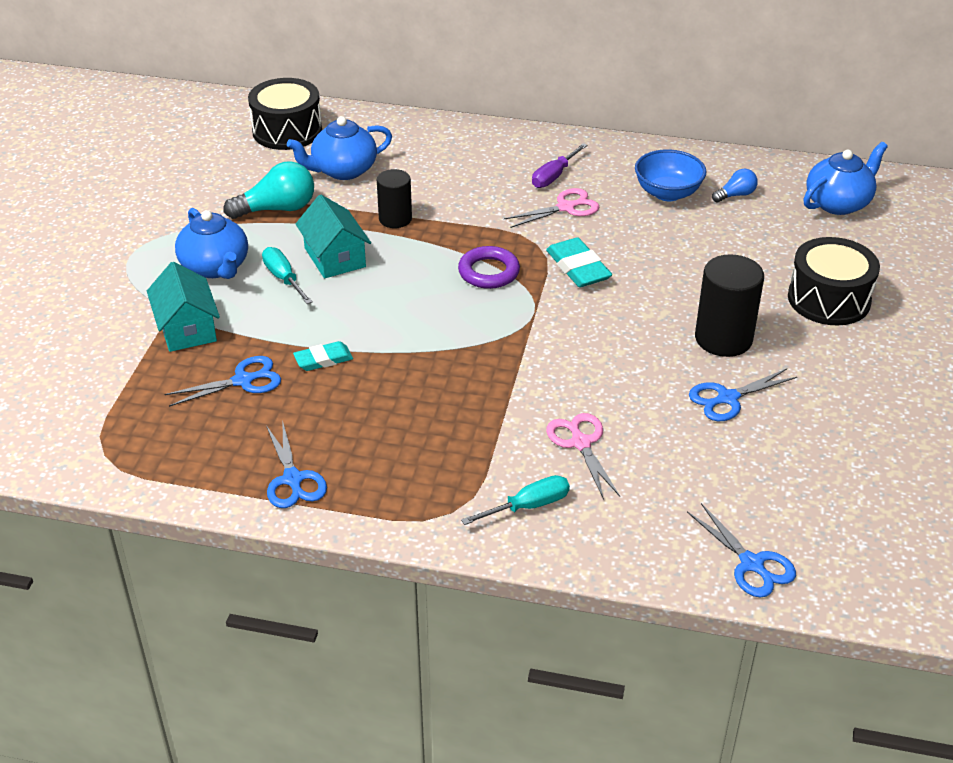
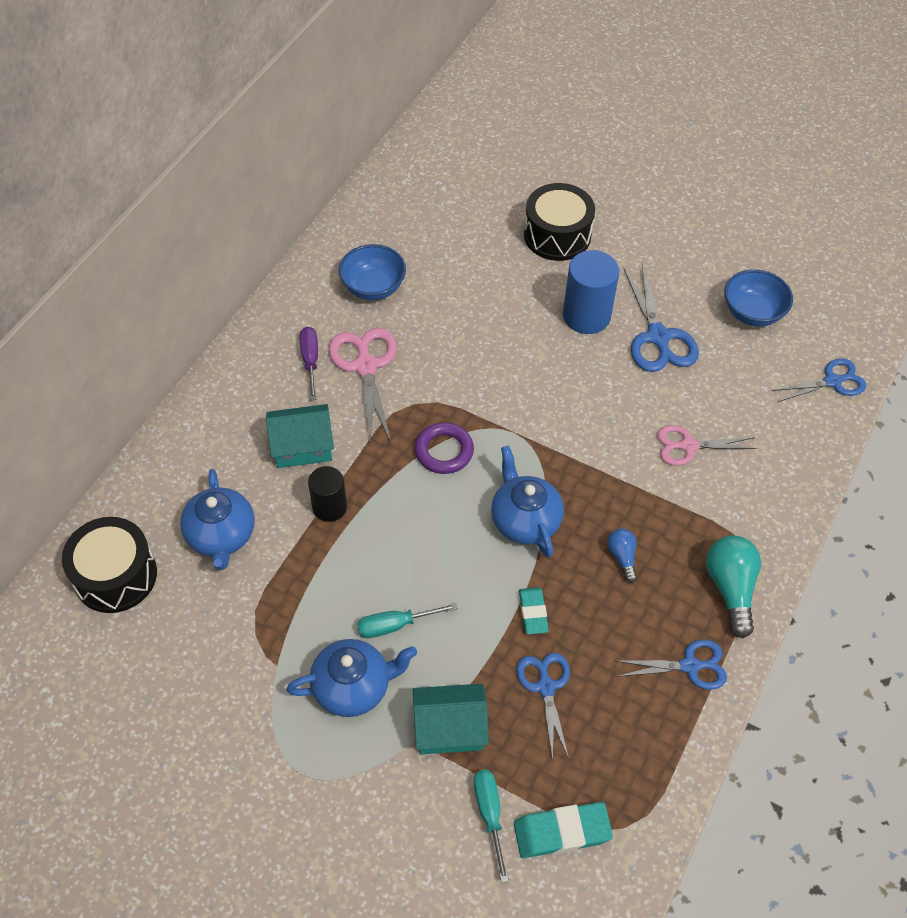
camera: 75 degrees left, 15 degrees up
(277, 209) = (268, 611): turquoise light bulb -> turquoise light bulb (730, 589)
(335, 257) = (375, 573): turquoise house -> turquoise house (302, 447)
(528, 506) = (753, 500): turquoise screwdriver -> turquoise screwdriver (490, 815)
(554, 176) = (310, 361): purple screwdriver -> purple screwdriver turned 150 degrees counterclockwise
(566, 207) = (365, 366): pink scissors -> pink scissors, size x1.50
(578, 267) = (460, 383): turquoise eraser -> turquoise eraser (562, 832)
(723, 339) = (586, 316): black cylinder -> blue cylinder
(727, 398) = (658, 337): blue scissors -> blue scissors, size x1.50
(735, 195) = (395, 243): blue light bulb -> blue light bulb (622, 557)
(820, 475) = (752, 313): none -> blue bowl
(838, 203) = (433, 183): blue teapot -> blue teapot (524, 520)

